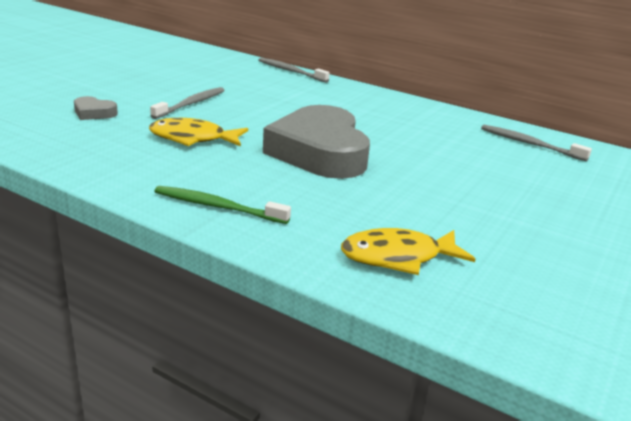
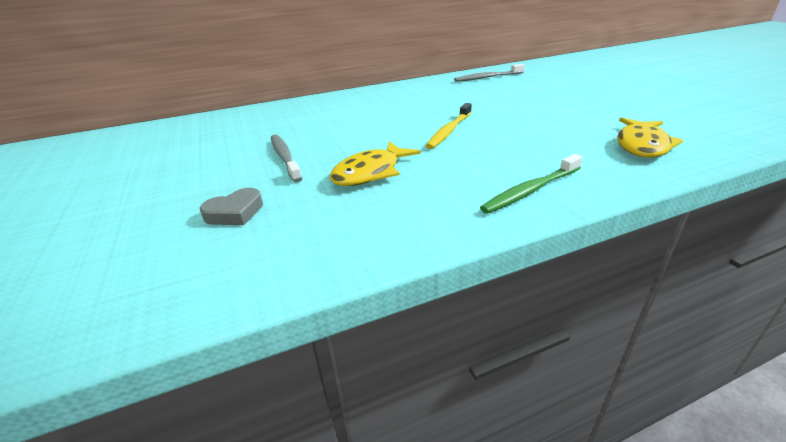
camera: 50 degrees left, 5 degrees up
(290, 71) = (270, 106): grey toothbrush -> none
(319, 152) = (449, 131): grey heart -> yellow toothbrush

